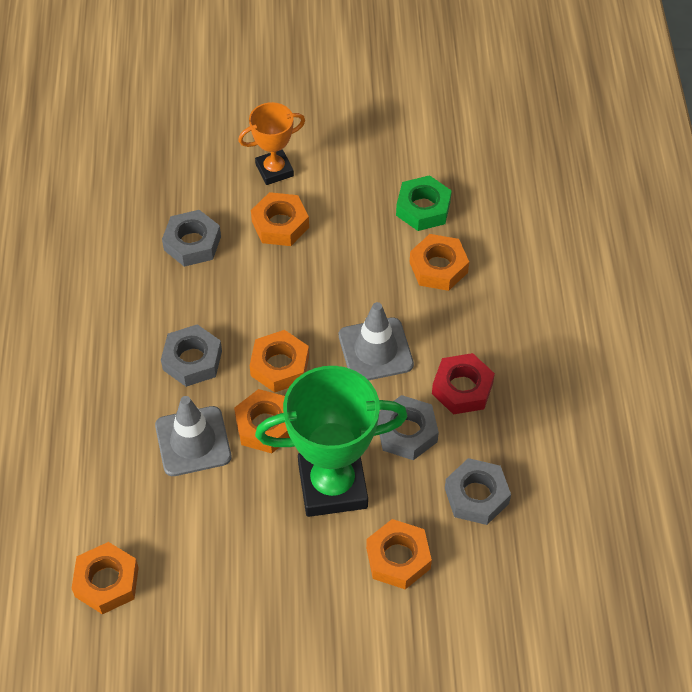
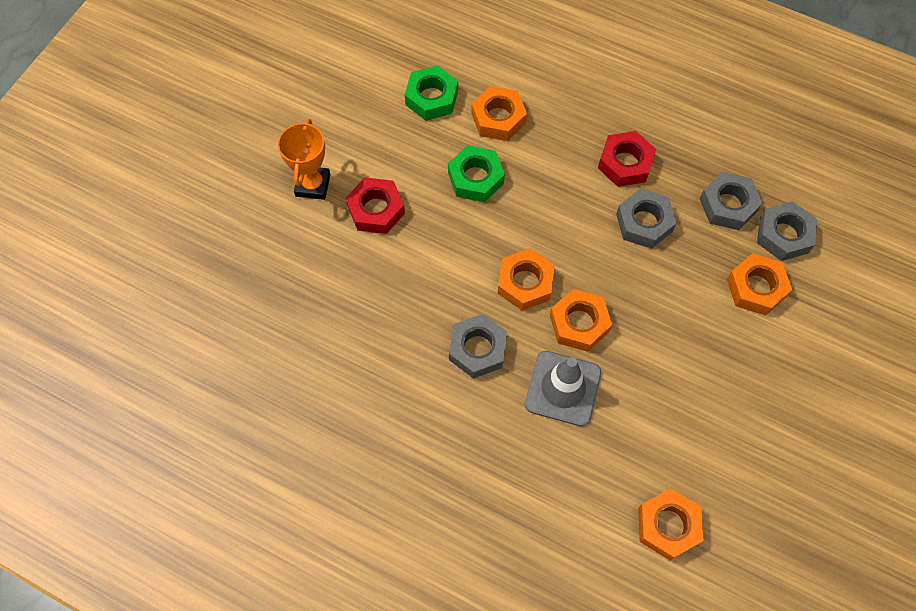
camera: 60 degrees left, 10 degrees up
(192, 243) = (349, 289): grey nut -> grey nut (784, 235)
(280, 224) = (376, 210): orange nut -> red nut
(332, 485) = (665, 301): green trophy -> none
(362, 280) = (475, 178): none -> green nut
(375, 350) = (552, 204): grey traffic cone -> none

